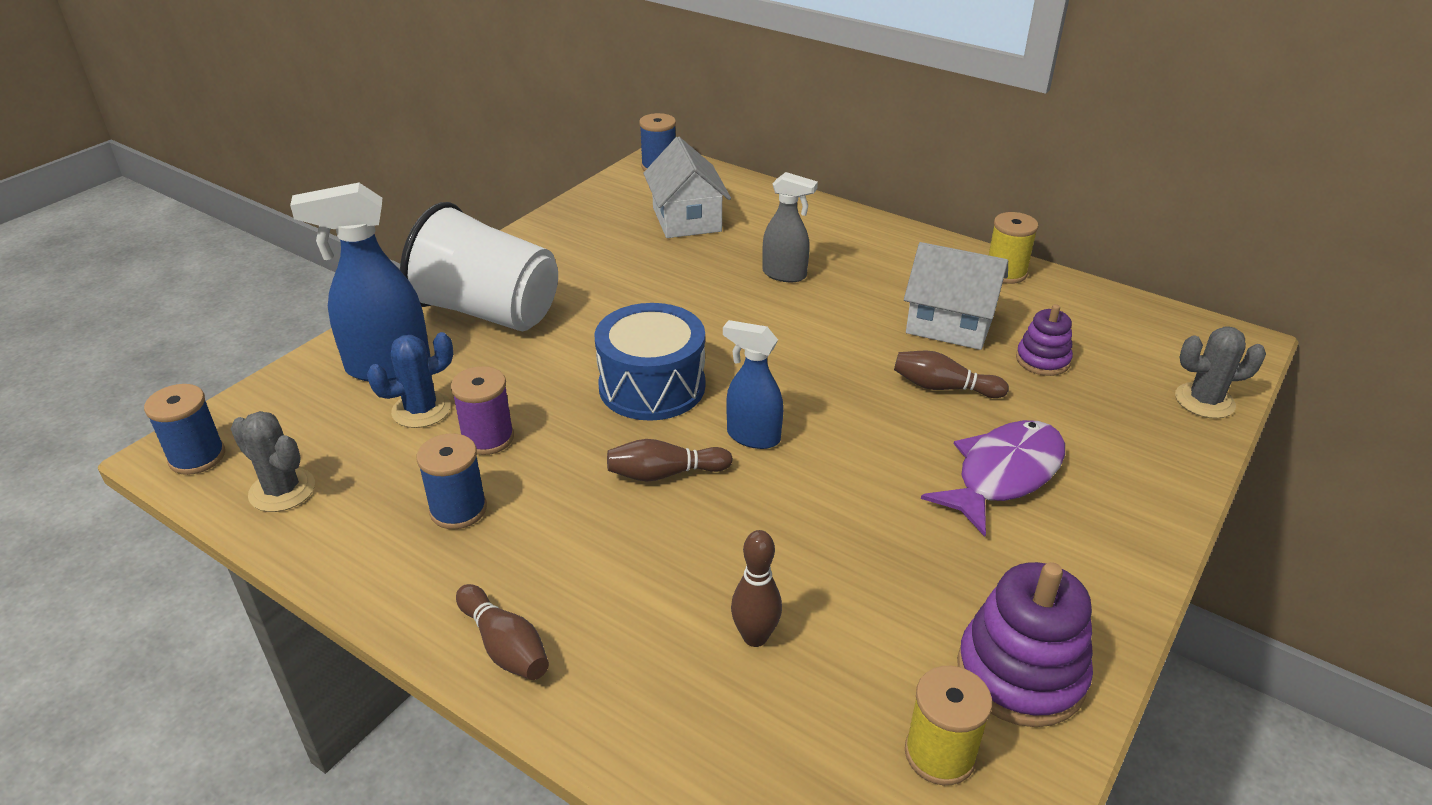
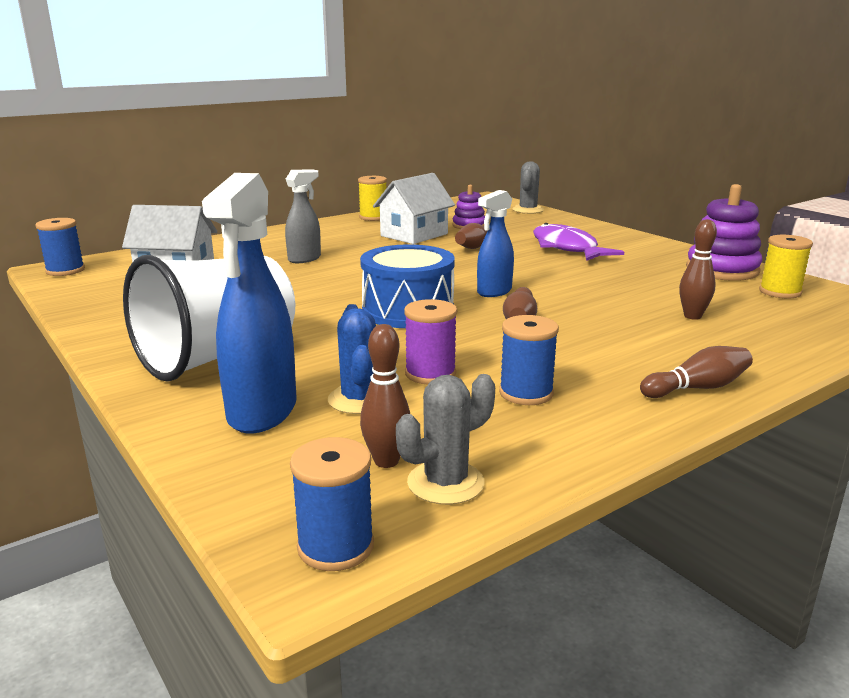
camera: 70 degrees left, 15 degrees down
(314, 451) = (386, 461): none -> brown bowling pin

